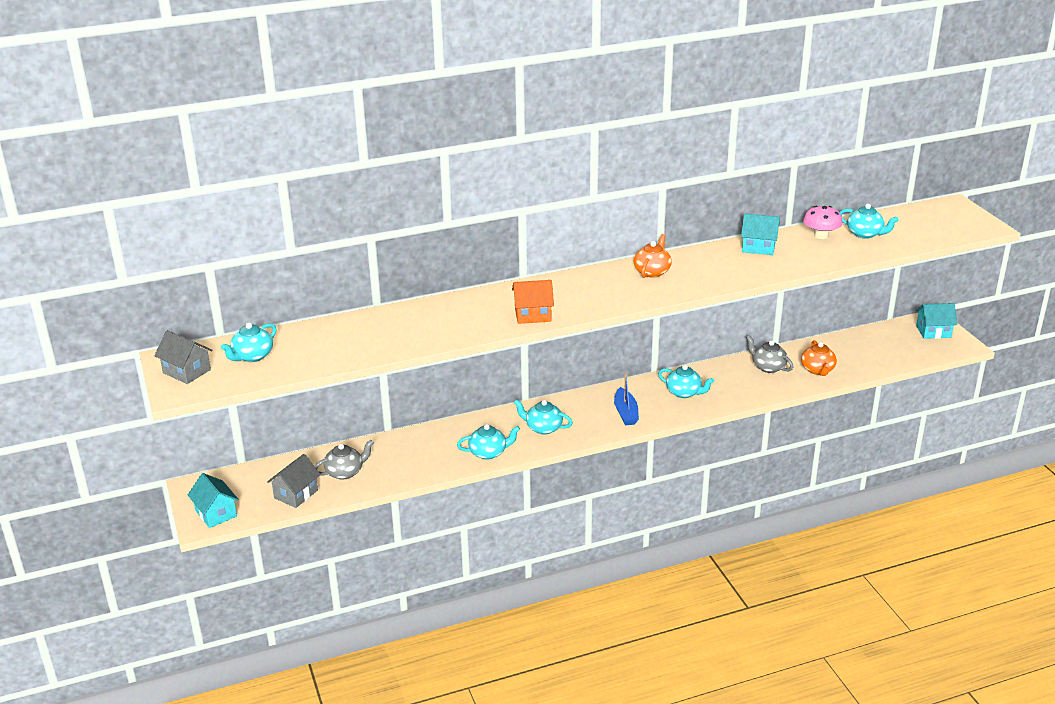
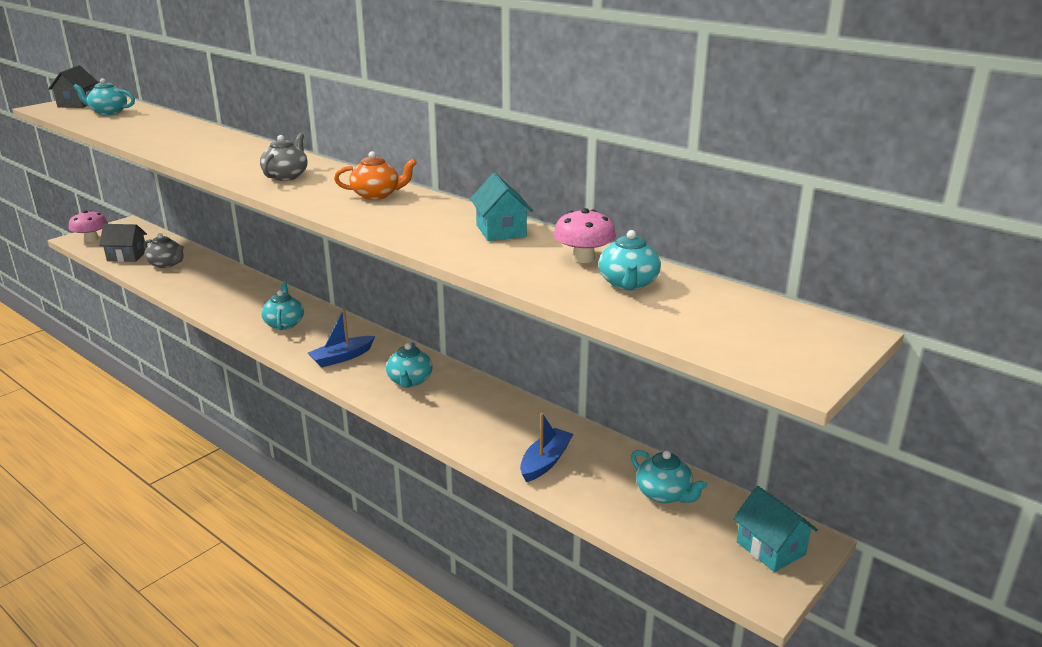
camera: 60 degrees right, 5 degrees down
(216, 513) = (91, 239): turquoise house -> pink mushroom
(489, 452) = (225, 310): turquoise teapot -> turquoise teapot (664, 494)
(533, 315) = (233, 169): orange house -> none
(768, 367) = (517, 422): grey teapot -> grey teapot (286, 176)
(817, 370) = (545, 462): orange teapot -> blue boat

